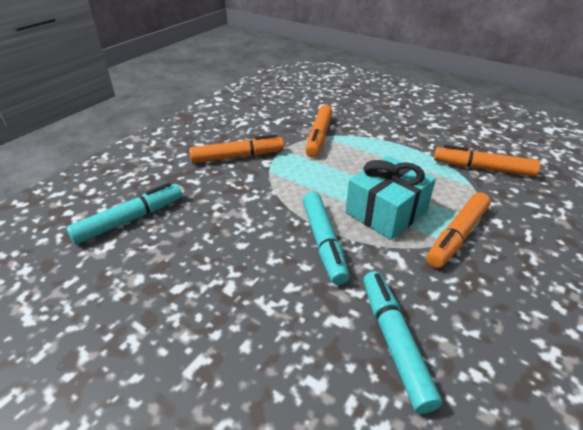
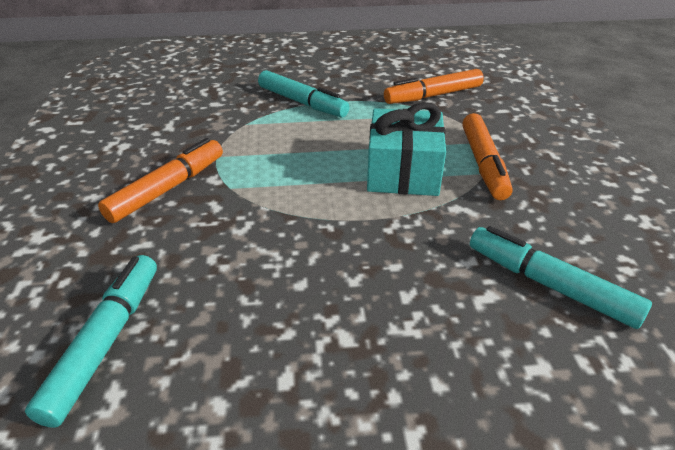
camera: 40 degrees left, 0 degrees up
(319, 136) = (243, 125): orange marker -> none
(323, 242) = (382, 232): turquoise marker -> turquoise marker (302, 103)

